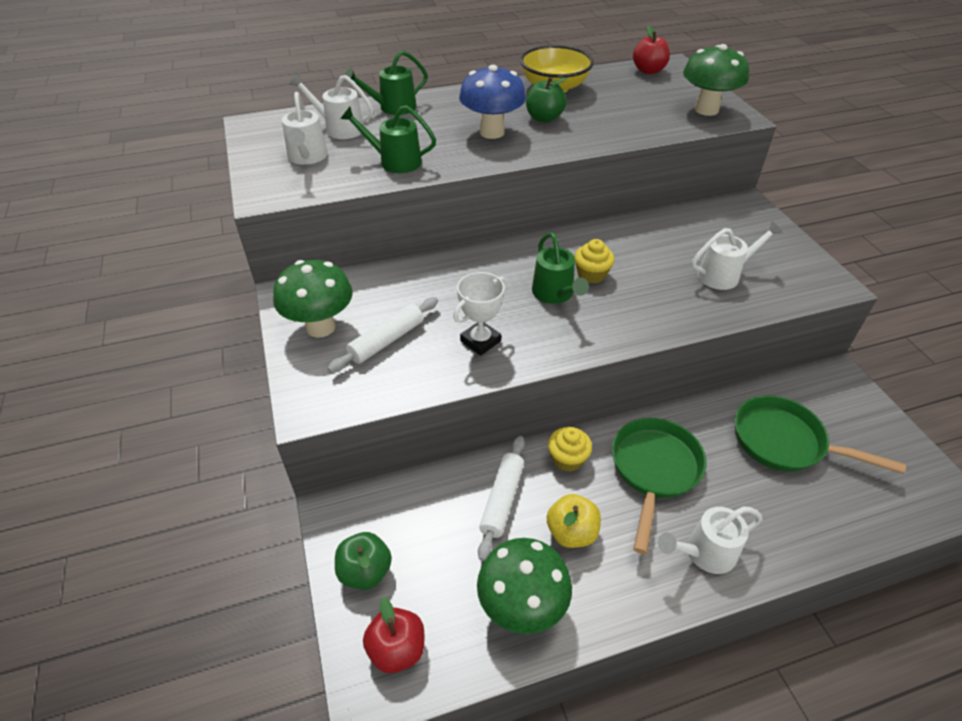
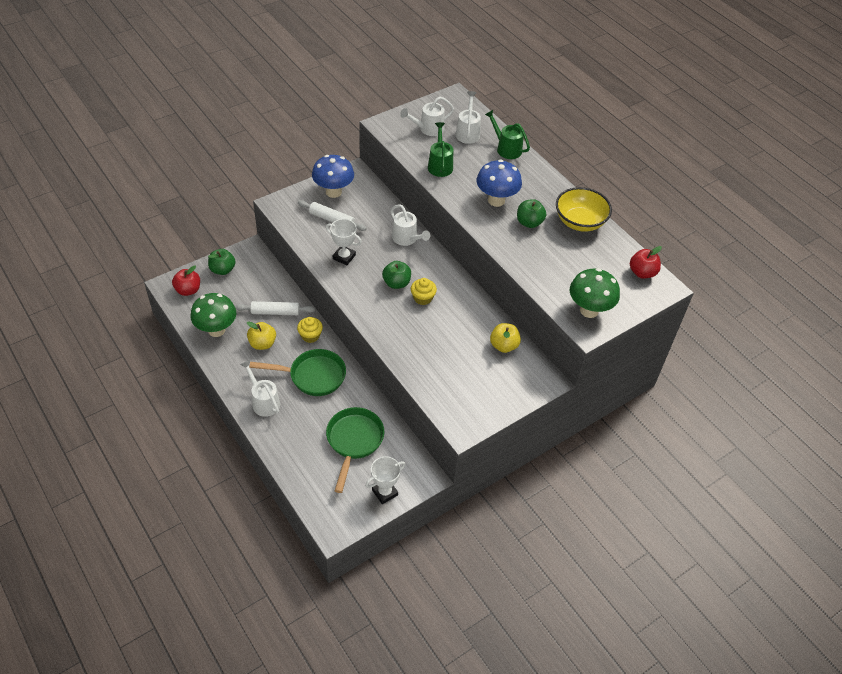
camera: 70 degrees right, 5 degrees up
(320, 327) = (333, 192): green mushroom -> blue mushroom
(555, 294) = (396, 283): green watering can -> green apple
(689, 223) = (503, 346): none -> yellow apple
(724, 274) = (449, 366): white watering can -> white watering can (407, 239)
(873, 424) = (385, 492): none -> white trophy

